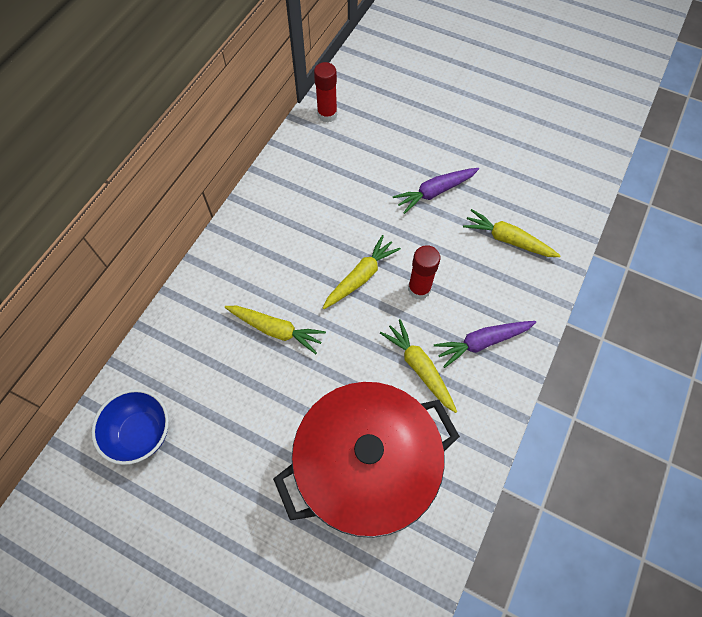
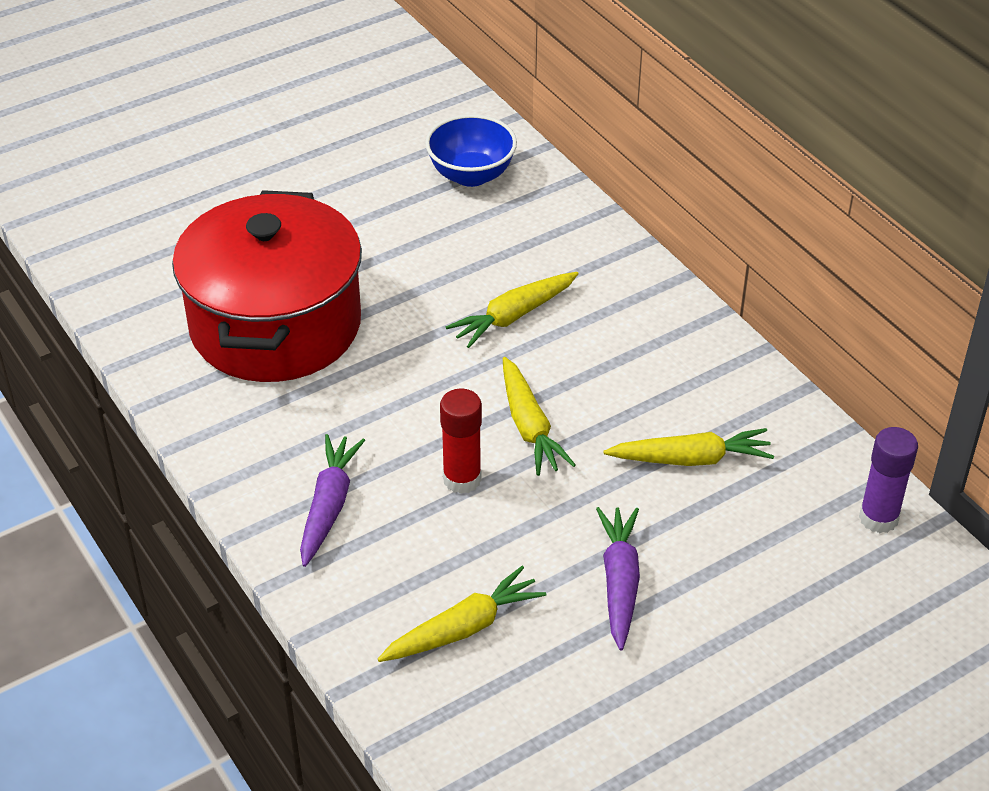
camera: 120 degrees right, 20 degrees down
(327, 115) = (878, 518): red glue stick -> purple glue stick
(419, 368) = (350, 425): yellow carrot -> yellow carrot (690, 459)

